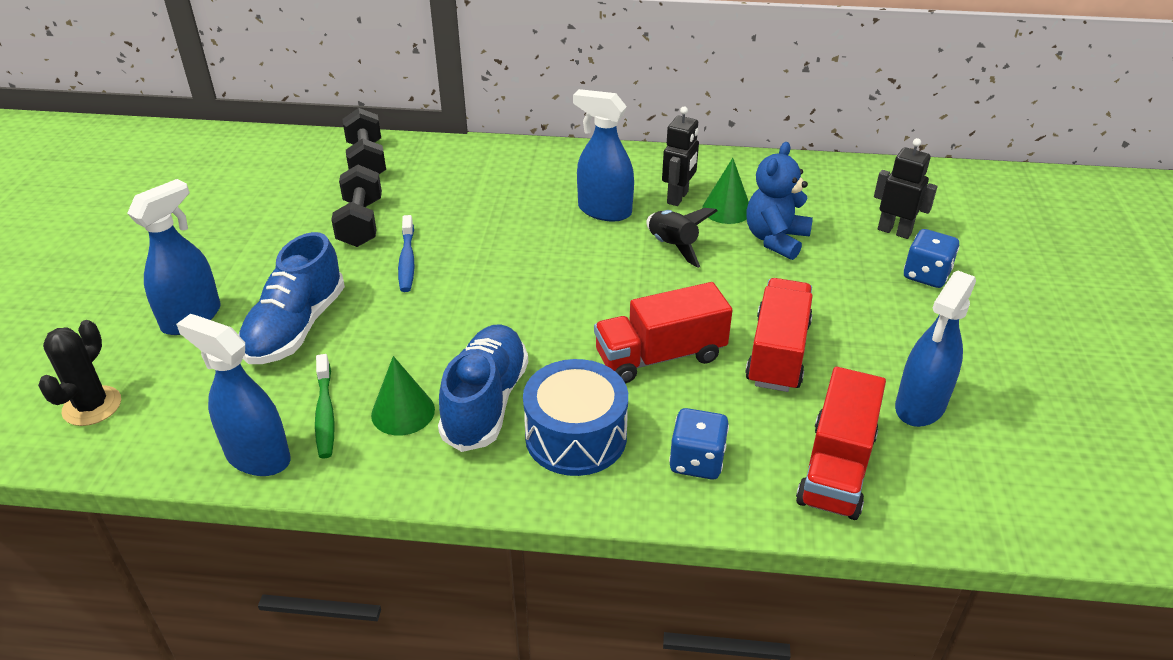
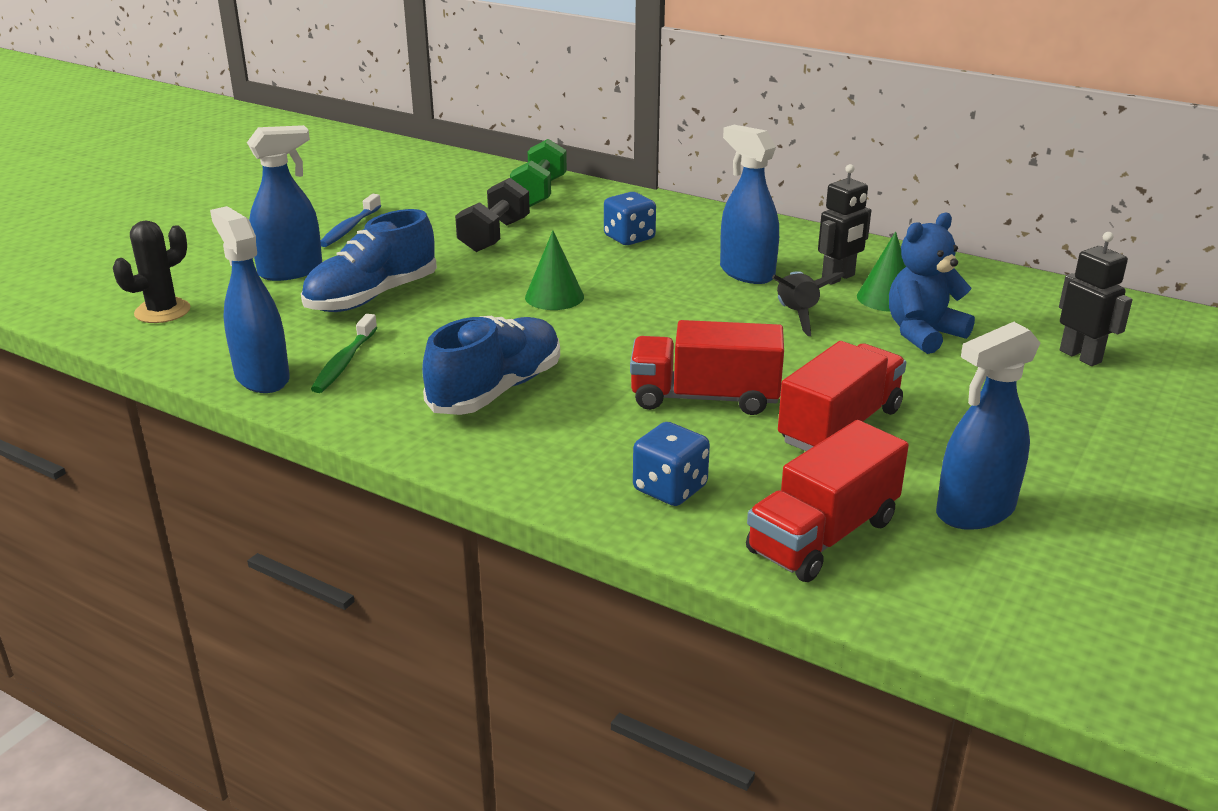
camera: 25 degrees right, 10 degrees down
(367, 161) = (539, 192): black dumbbell -> green dumbbell
(403, 412) = (413, 378): green cone -> green cone (554, 296)
(407, 260) = (514, 271): blue toothbrush -> blue toothbrush (349, 228)
(576, 436) = (561, 437): blue drum -> none
(926, 275) = (1088, 402): blue dice -> blue dice (629, 238)

